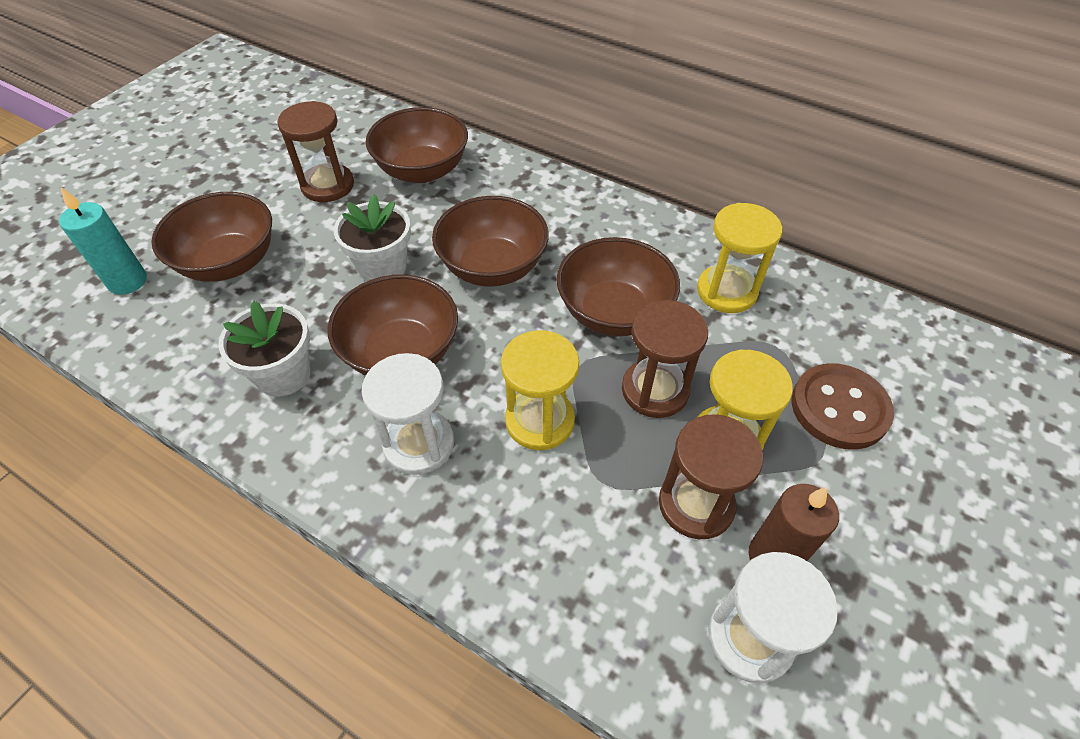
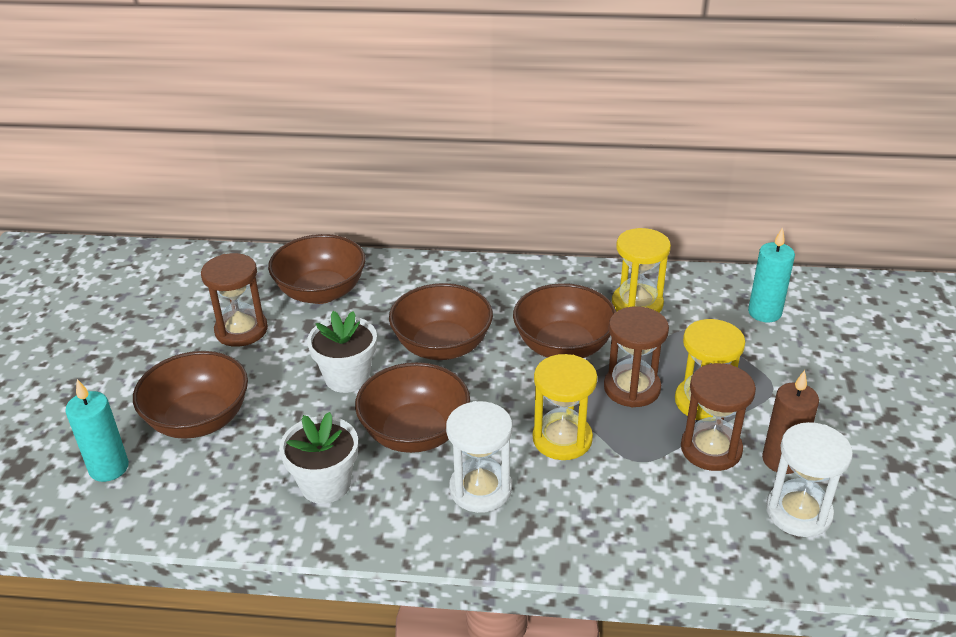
camera: 25 degrees left, 15 degrees down
(839, 408) = (765, 354): brown button -> none
(872, 355) = (764, 312): none -> turquoise candle

